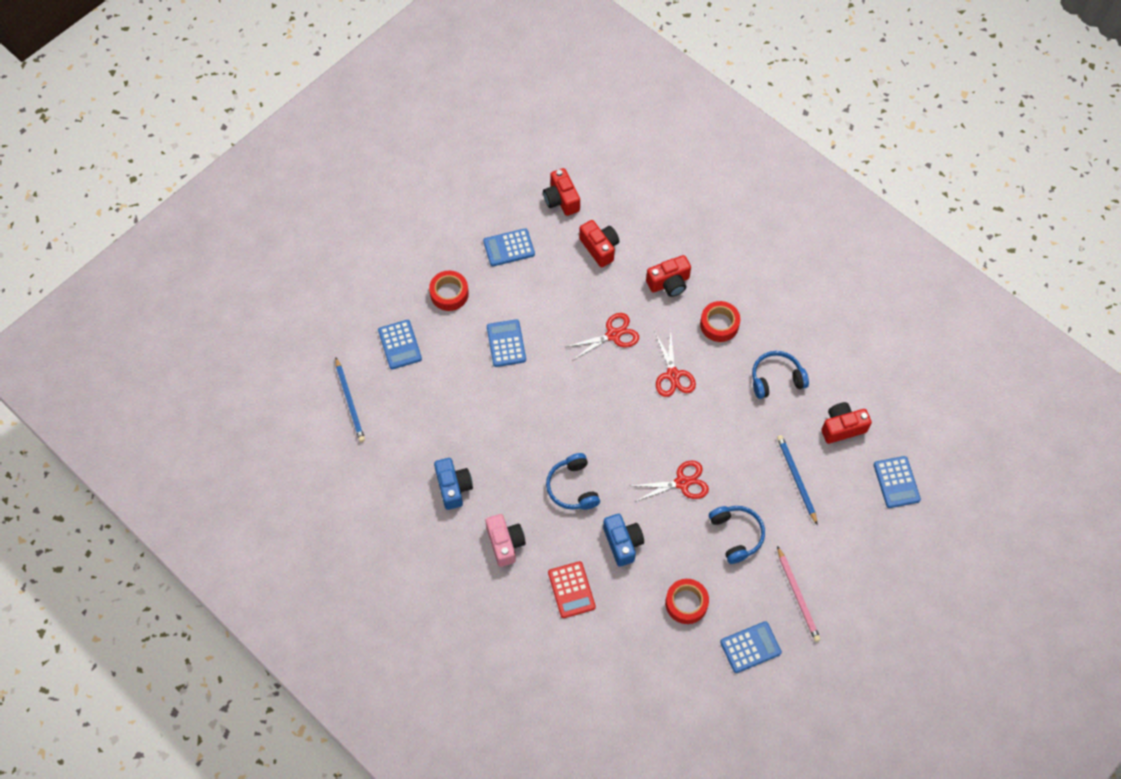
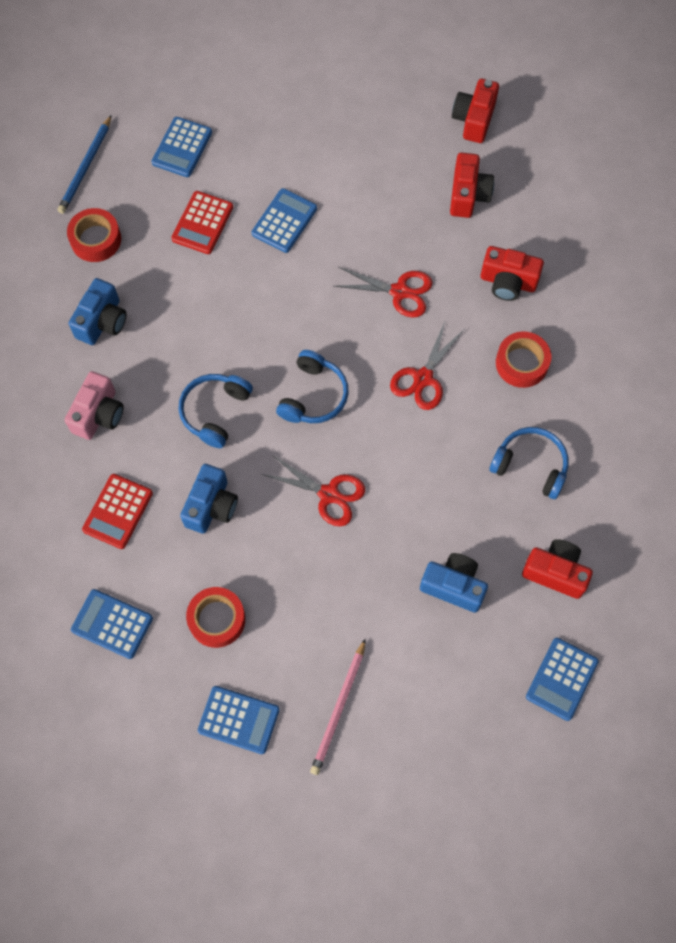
camera: 40 degrees right, 5 degrees up
(449, 294) = (275, 133): red tape -> red tape (96, 239)
(457, 381) = (202, 223): none -> red calculator
(509, 248) = (375, 130): blue calculator -> blue calculator (112, 624)
(736, 535) = (334, 592): blue headphones -> blue headphones (313, 395)
(796, 478) = (453, 586): blue pencil -> blue camera

